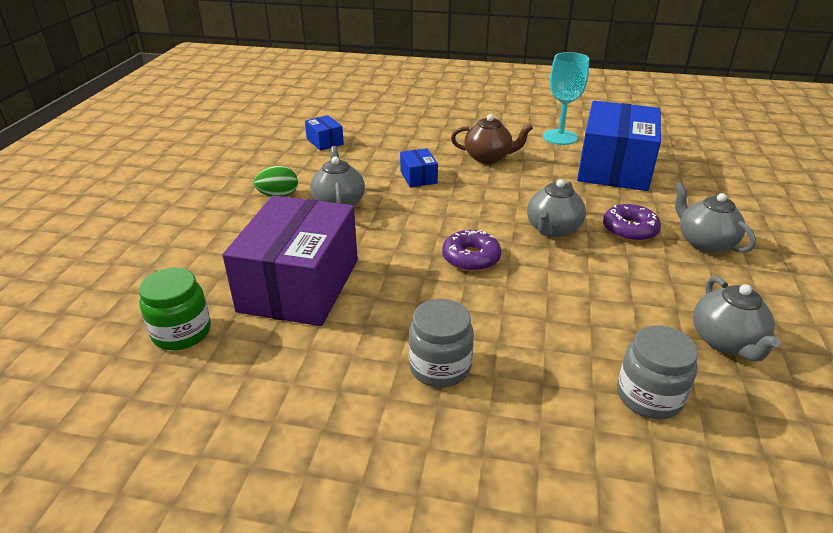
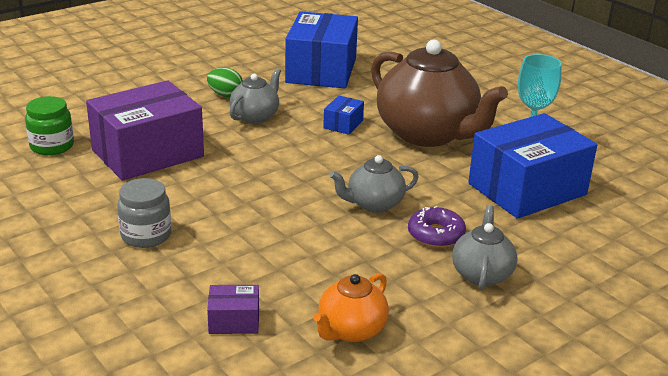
camera: 40 degrees right, 5 degrees down
(325, 142) = (321, 70): blue box -> blue box, size x2.38
(471, 258) = (277, 191): purple donut -> none
(488, 158) = (428, 134): brown teapot -> brown teapot, size x2.05
(649, 396) = (234, 321): grey jar -> purple box
(726, 342) = (350, 330): grey teapot -> orange teapot

